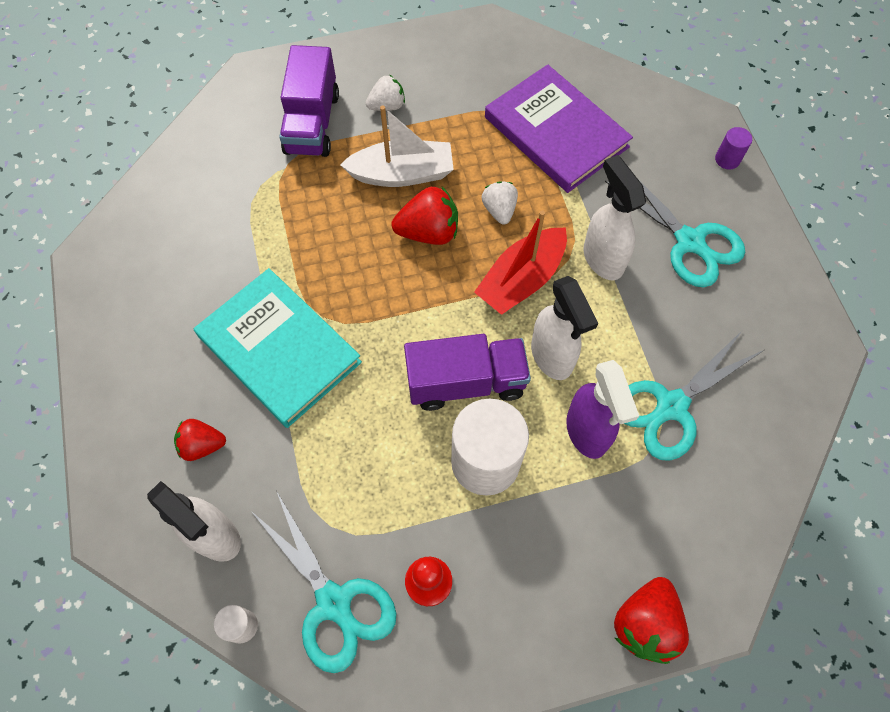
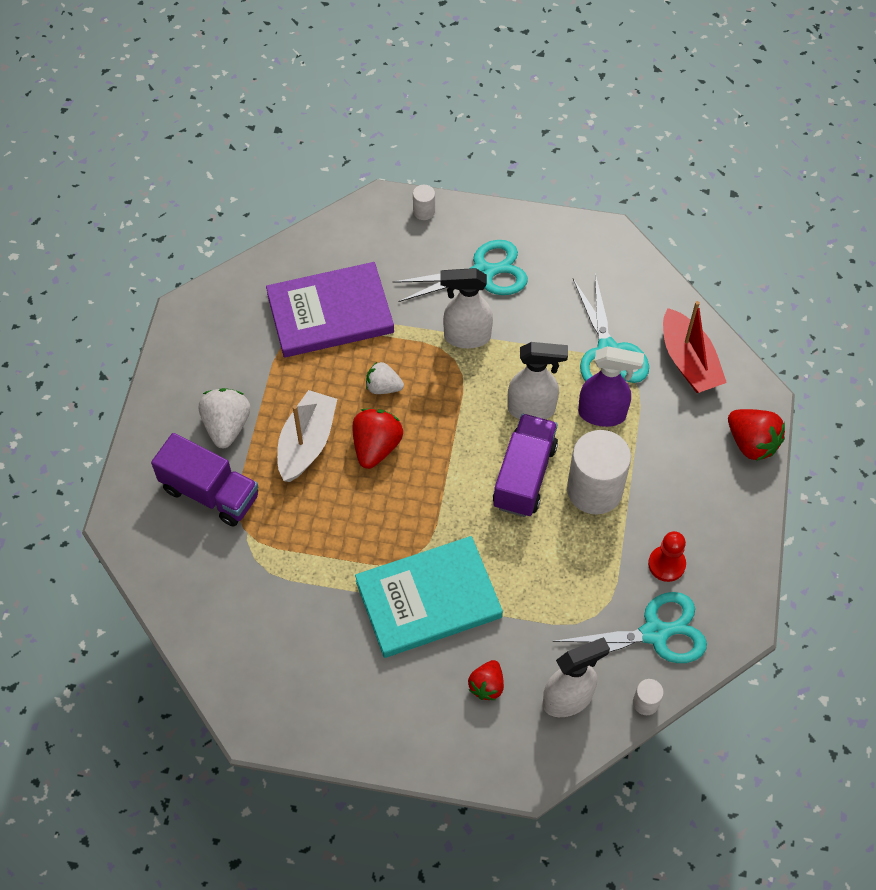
camera: 65 degrees left, 5 degrees down
(387, 106) = (227, 426): white strawberry -> white strawberry, size x1.54
(521, 280) = (456, 400): red boat -> red boat (688, 362)
(727, 159) = (424, 211): purple cylinder -> white cylinder

